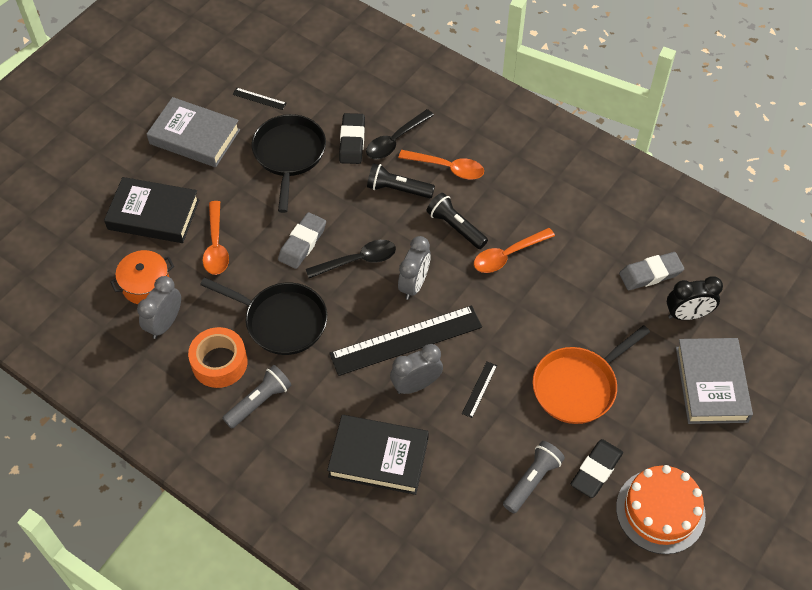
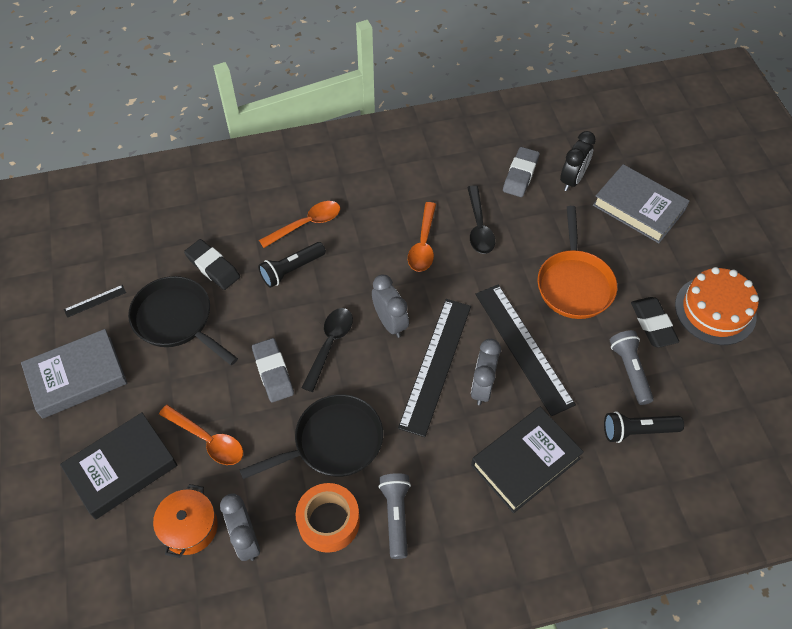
camera: 50 degrees left, 0 degrees up
(395, 140) = (244, 238): black spoon -> black spoon (479, 227)
(455, 227) = (365, 258): black flashlight -> black flashlight (637, 431)
(479, 389) = (523, 347): black ruler -> black ruler, size x2.43

